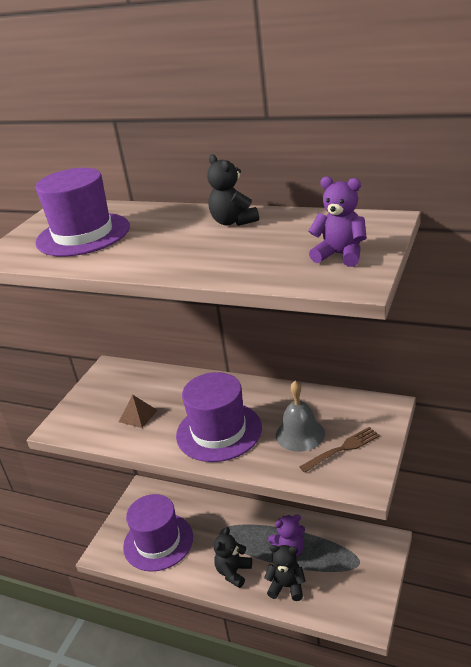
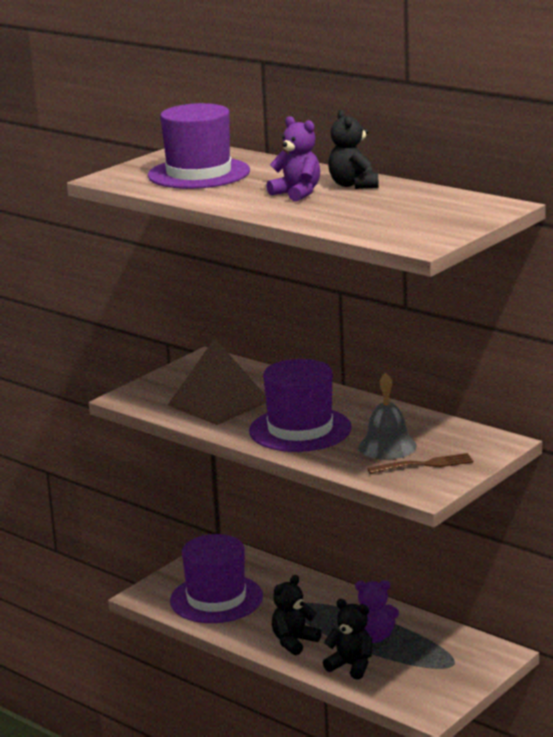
camera: 15 degrees right, 10 degrees down
(138, 416) = (219, 403): brown pyramid -> brown pyramid, size x2.13
(340, 255) = (428, 224): purple teddy bear -> purple teddy bear (297, 193)

